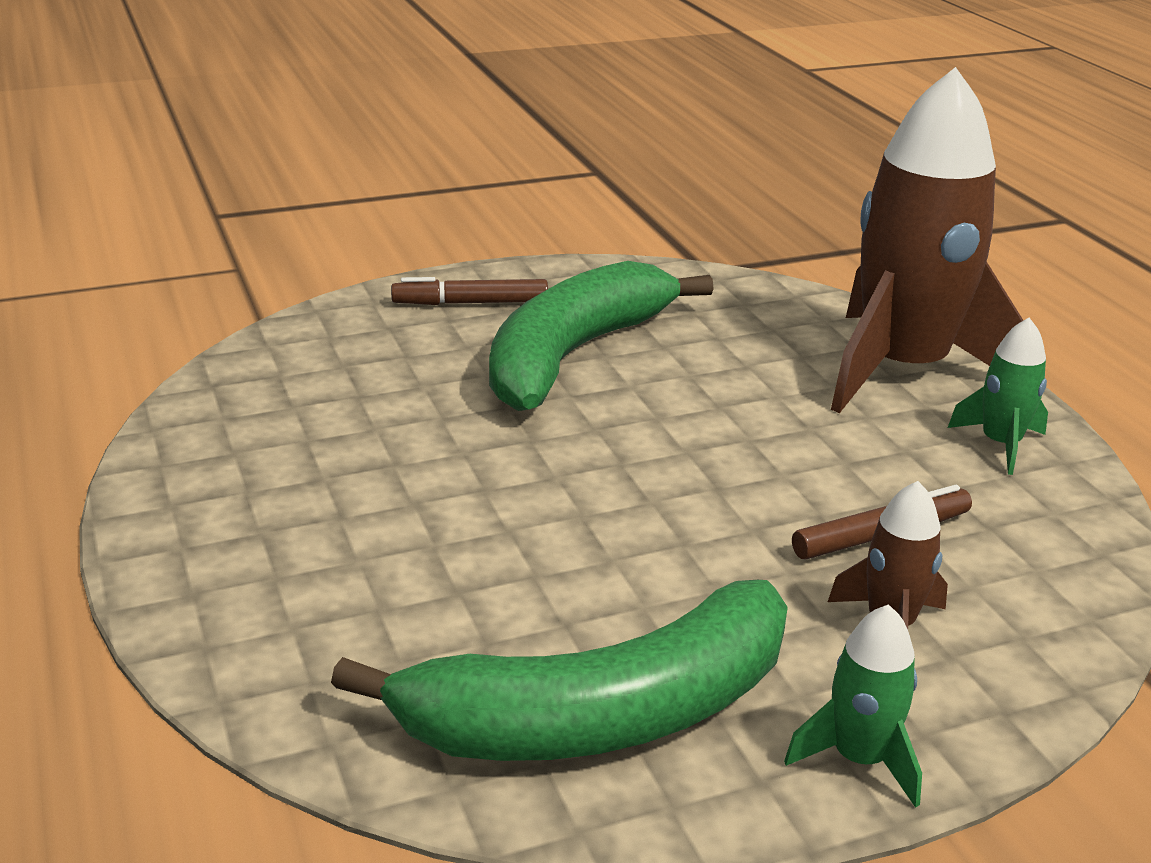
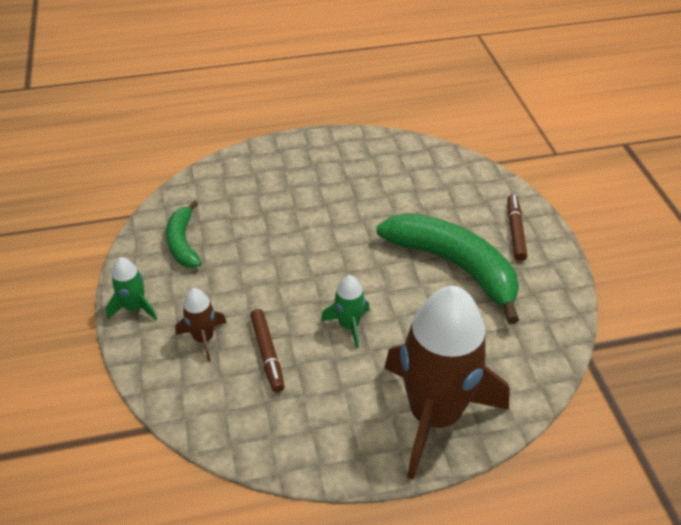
camera: 100 degrees right, 15 degrees up
(600, 714) = (183, 243): green banana -> green banana, size x0.54
(1000, 444) = (341, 437): green rocket -> green rocket (349, 326)

